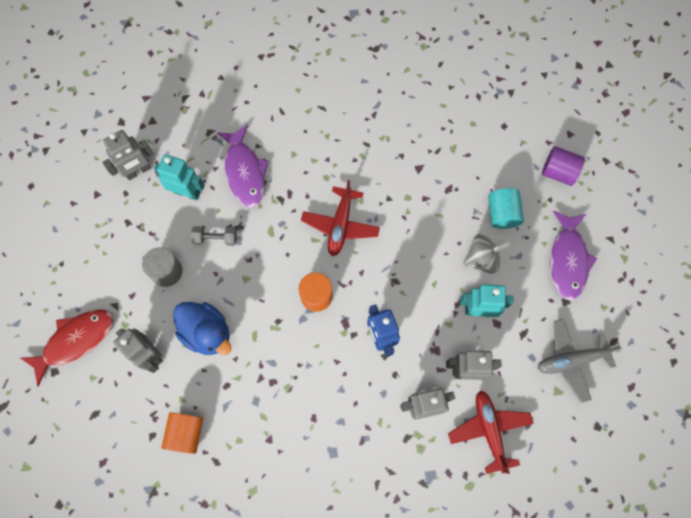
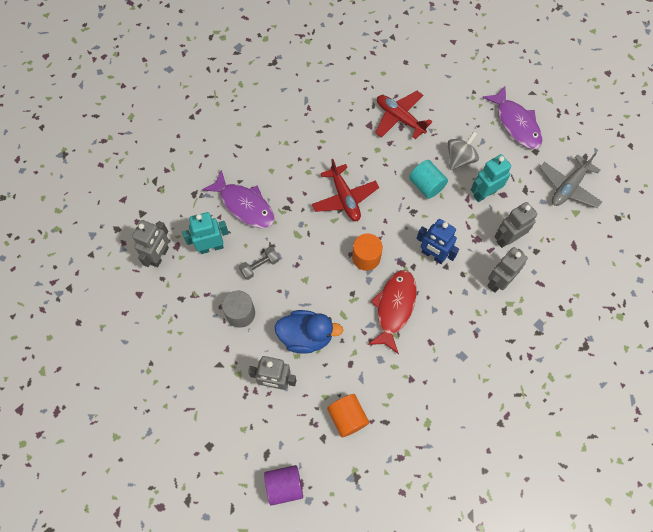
camera: 35 degrees left, 5 degrees down
(75, 341) = (208, 412): red fish -> red fish (394, 308)
(489, 430) = (553, 267): red plane -> red plane (400, 118)
(502, 214) = (450, 120): turquoise cylinder -> turquoise cylinder (426, 185)
(558, 172) = (465, 70): purple cylinder -> purple cylinder (284, 486)

